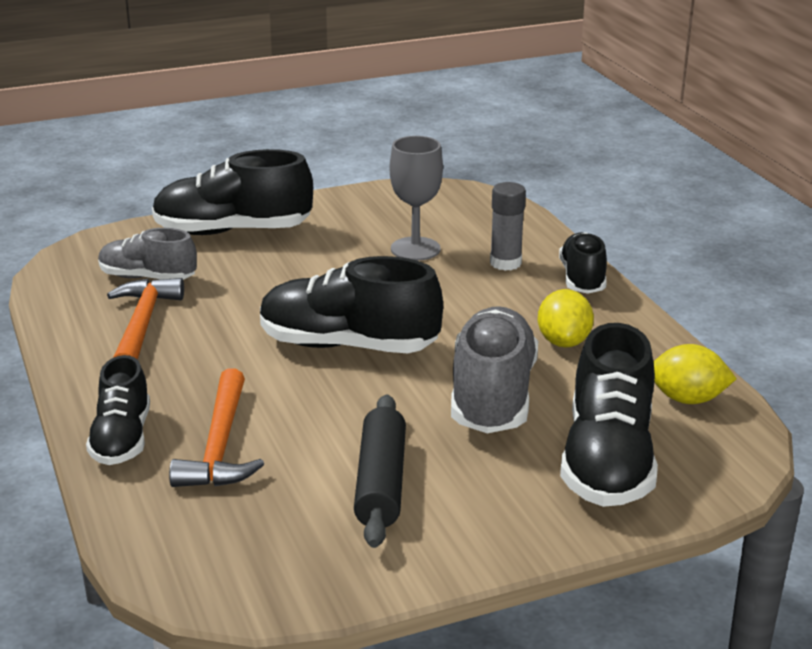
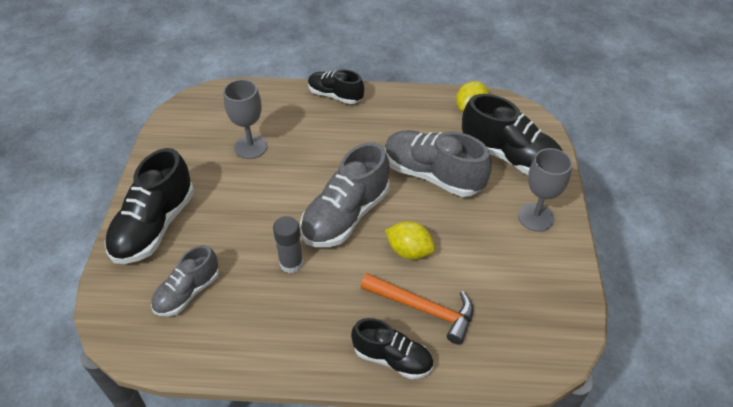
camera: 65 degrees left, 20 degrees up
(142, 325) = (254, 312): orange hammer -> none
(348, 346) = (346, 215): black shoe -> grey shoe
(381, 483) = (492, 248): black rolling pin -> none
(485, 515) = (536, 217): none -> grey goblet
(505, 263) = (296, 117): grey glue stick -> grey glue stick (291, 263)
(563, 342) = (395, 128): yellow lemon -> yellow lemon (409, 251)

